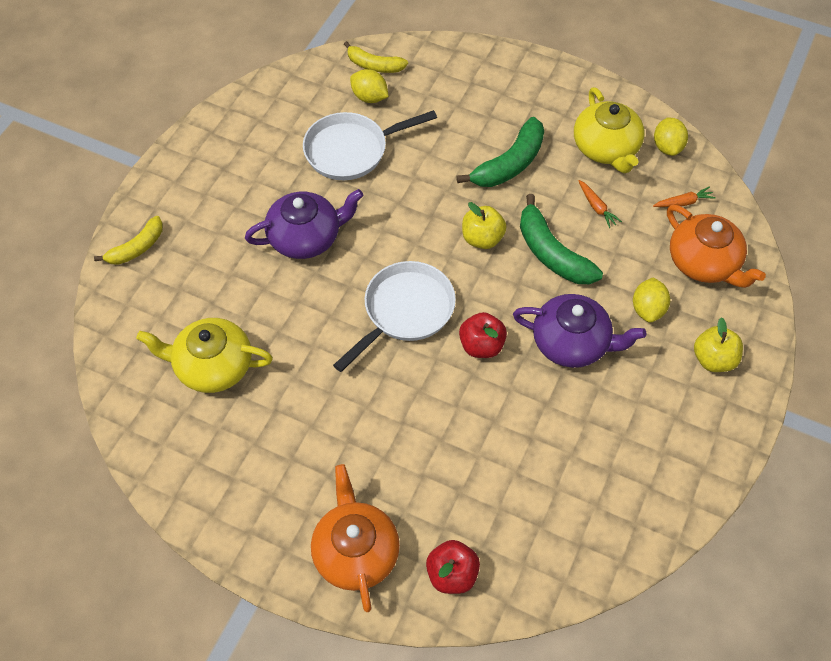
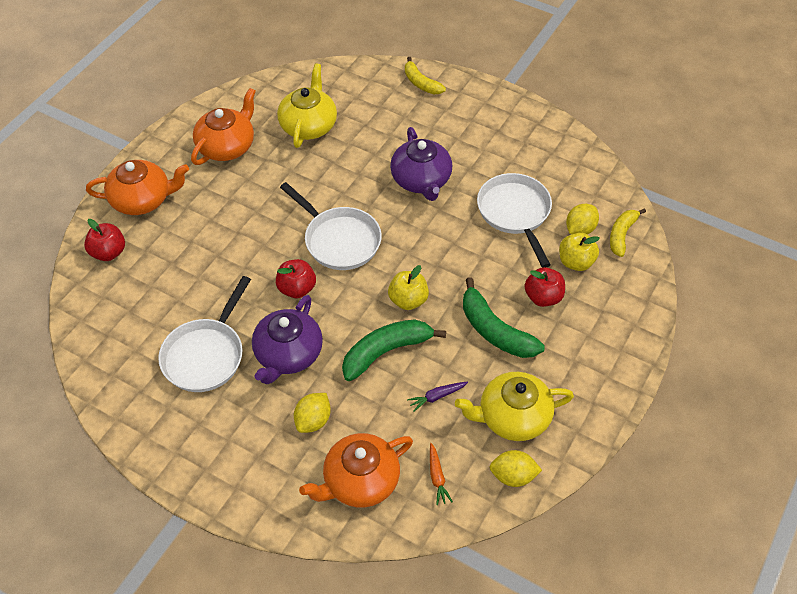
camera: 95 degrees right, 5 degrees down
(252, 461) = (227, 146): none -> orange teapot
(462, 126) = (543, 297): none -> red apple
(588, 426) = (206, 355): none -> white pan
(596, 207) = (437, 397): orange carrot -> purple carrot
(648, 309) = (313, 420): yellow lemon -> yellow lemon turned 75 degrees counterclockwise
(713, 359) = (249, 466): yellow apple -> yellow apple (576, 262)

